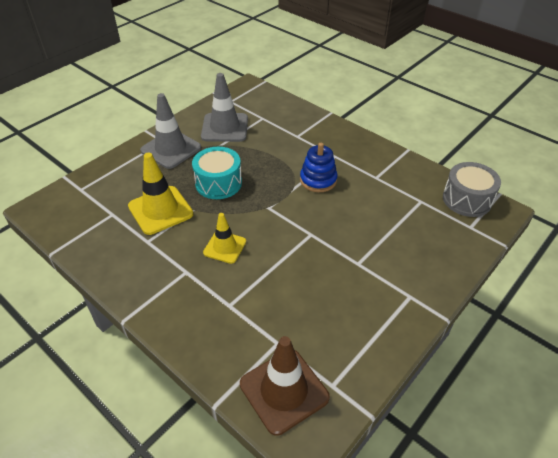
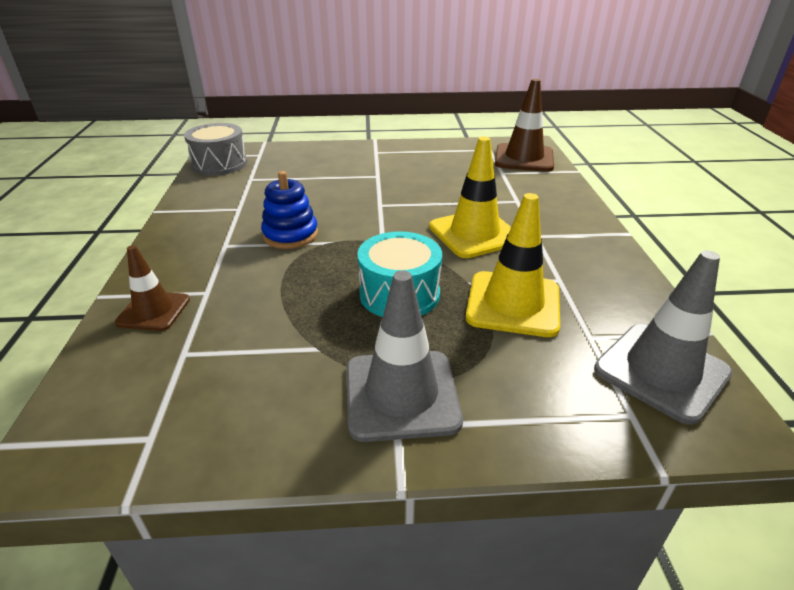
camera: 135 degrees left, 10 degrees down
(225, 128) = (262, 376): grey traffic cone -> grey traffic cone (661, 371)
(225, 247) = (474, 234): yellow traffic cone -> yellow traffic cone, size x1.61
(300, 120) = (153, 311): none -> brown traffic cone

